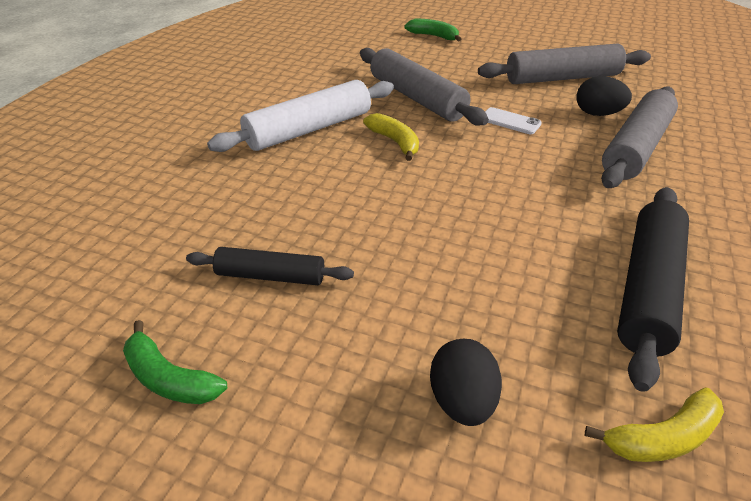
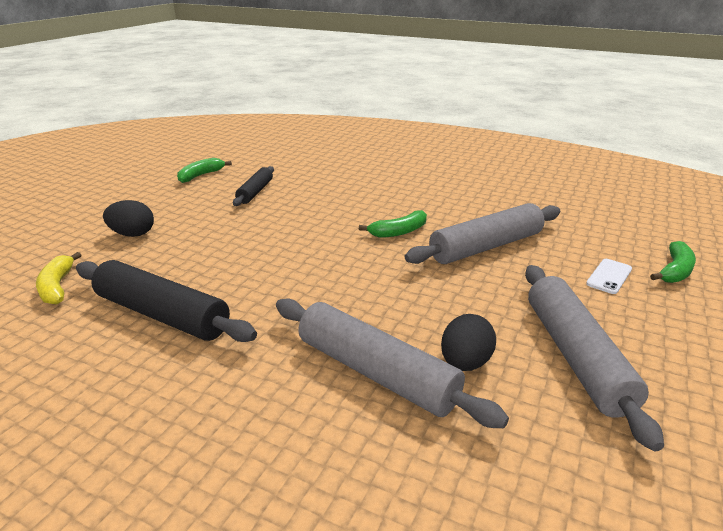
camera: 95 degrees right, 10 degrees down
(309, 129) = (420, 201): white rolling pin -> none
(395, 142) = (398, 232): yellow banana -> green banana
(510, 121) = (440, 293): white phone -> white phone (609, 276)

